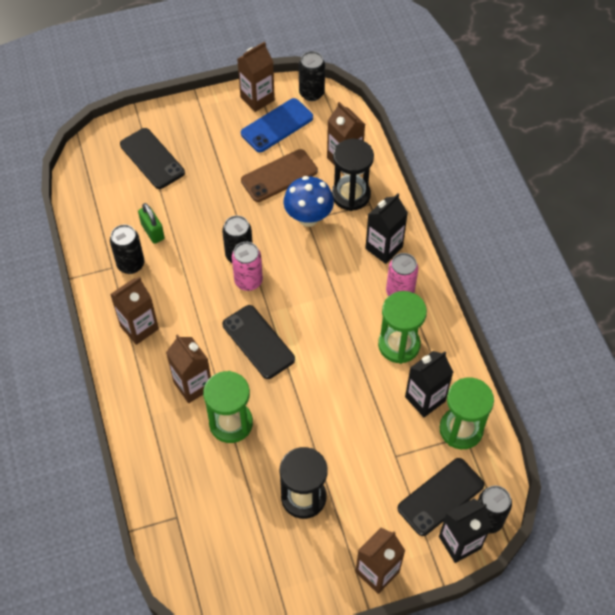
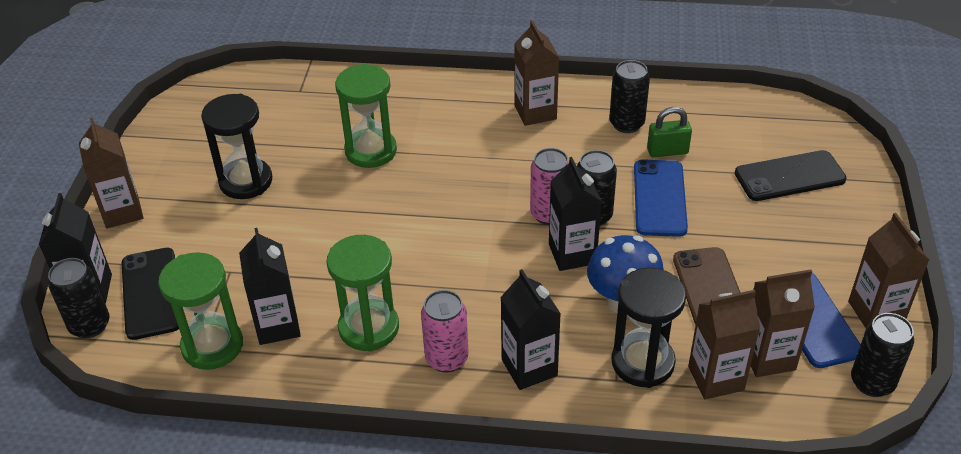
camera: 115 degrees right, 15 degrees down
(193, 385) = (436, 134): brown carton -> brown carton (768, 357)
(204, 223) = (659, 198): none -> blue phone
(258, 342) = (457, 199): black phone -> none
(280, 256) = (572, 254): none -> black carton

